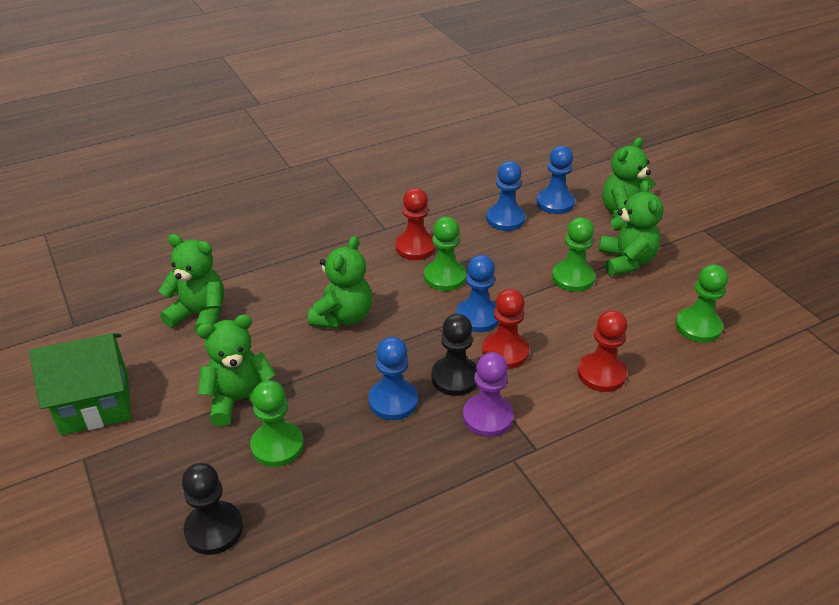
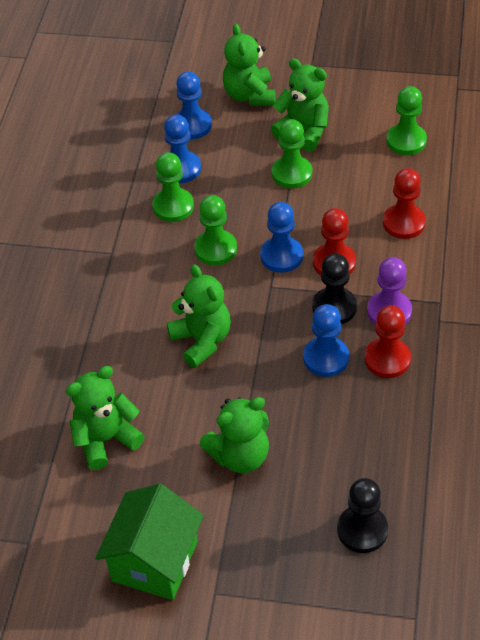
camera: 50 degrees left, 10 degrees up
(240, 400) = (240, 456): green teddy bear -> green teddy bear turned 135 degrees counterclockwise
(277, 445) = (311, 453): green pawn -> green pawn (173, 206)
(415, 247) = (159, 246): red pawn -> red pawn (387, 359)

